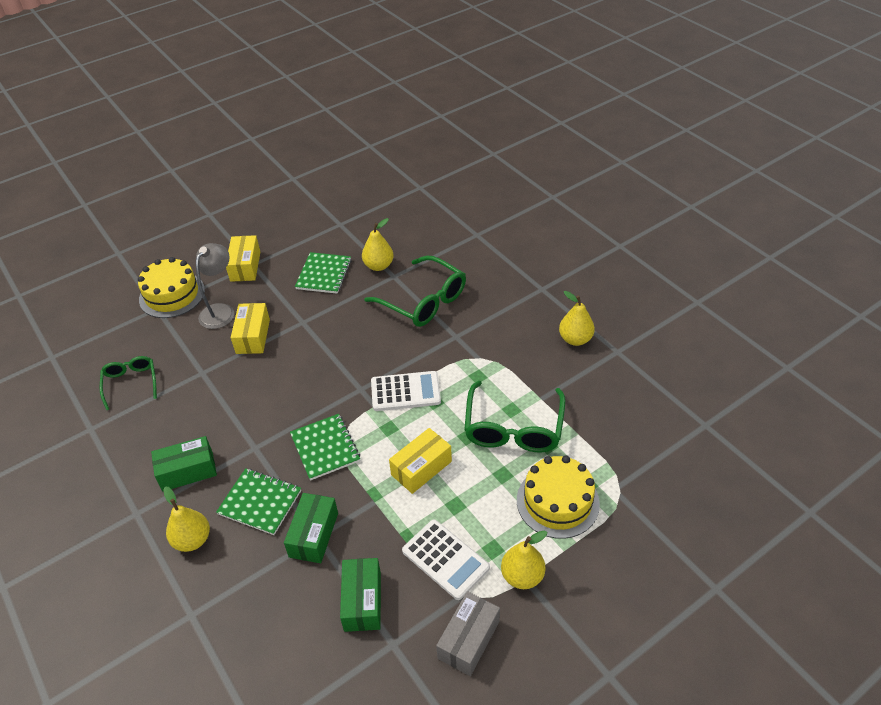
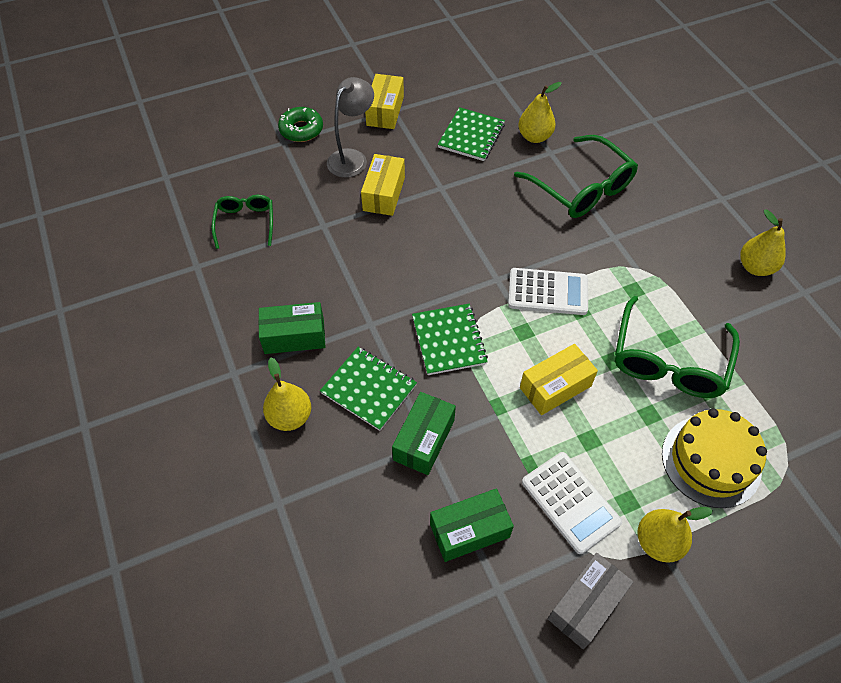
camera: 10 degrees right, 10 degrees up
(172, 295) = (301, 130): yellow cake -> green donut
(362, 601) = (469, 530): green box -> green box turned 60 degrees clockwise

